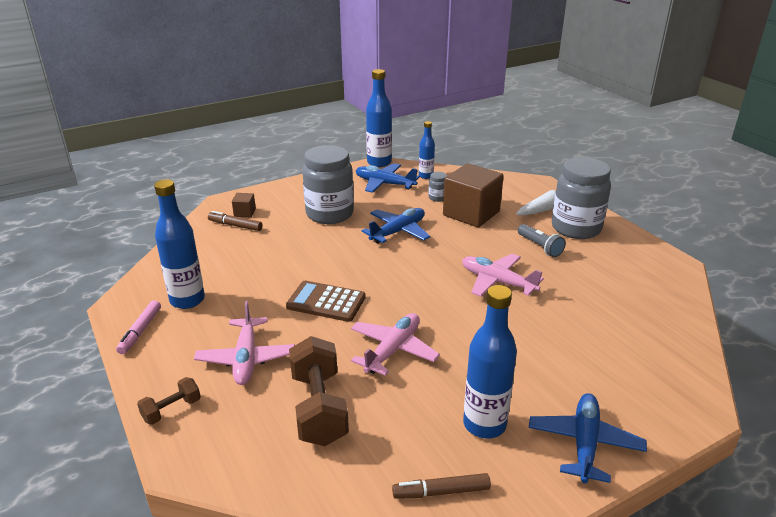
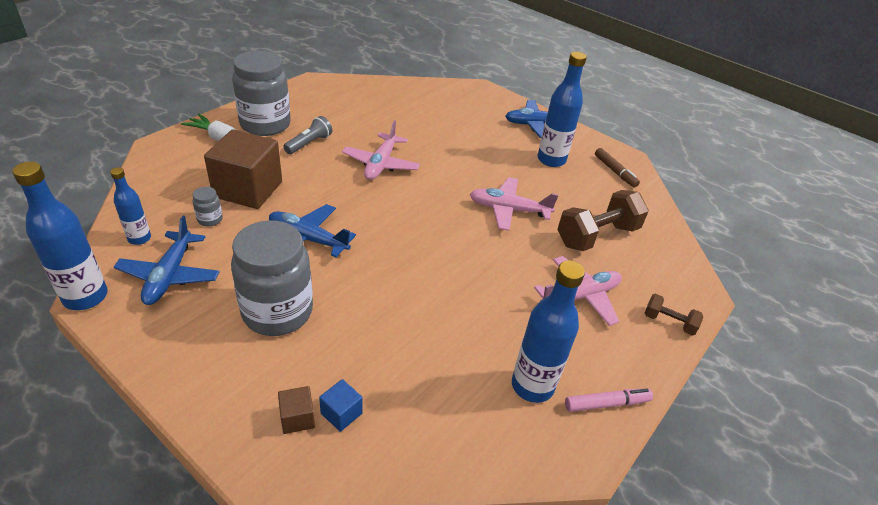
camera: 115 degrees left, 10 degrees up
(235, 225) = (341, 413): brown marker -> blue cube
(326, 302) = (469, 265): brown calculator -> none

